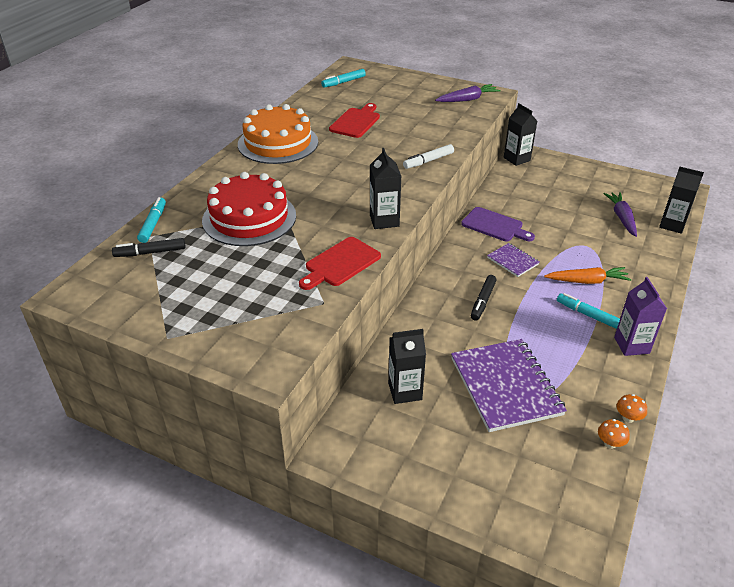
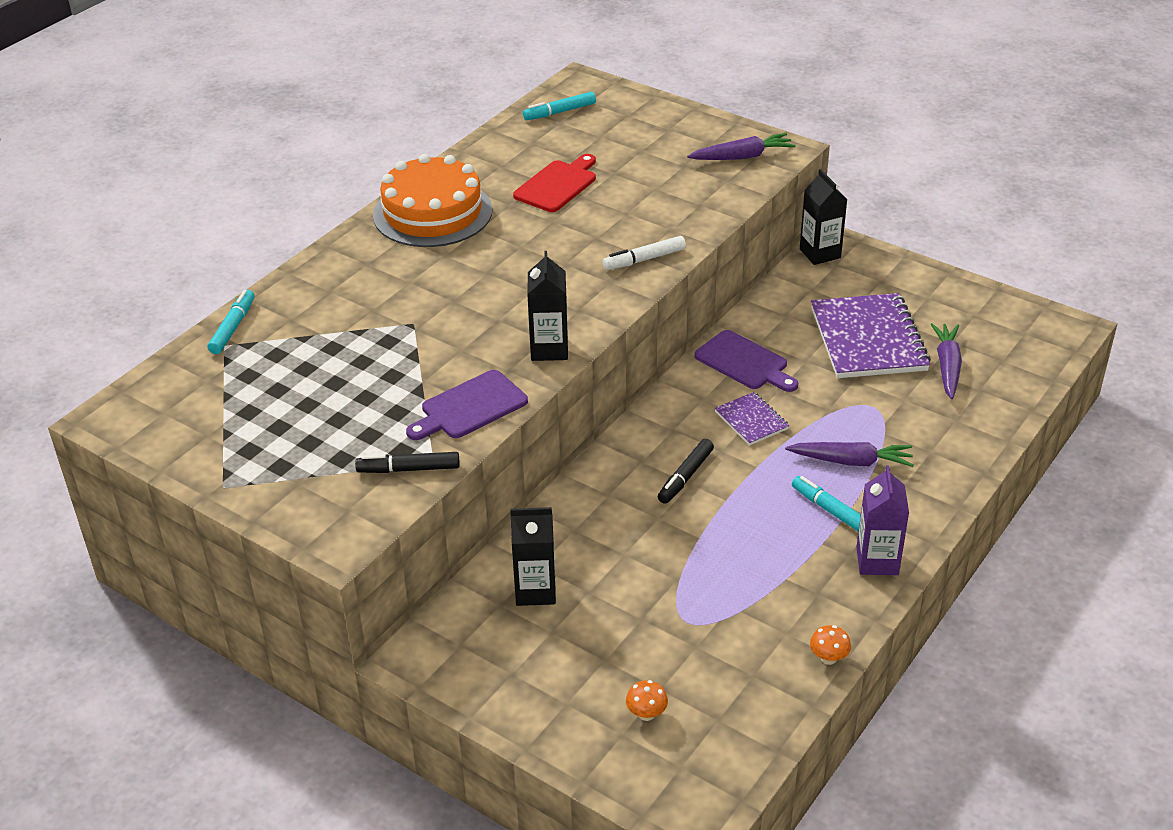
camera: 10 degrees right, 0 degrees up
(150, 252) = (222, 369): black marker -> black marker (408, 469)
(249, 218) = (364, 329): red cake -> none
(340, 263) = (470, 407): red cutting board -> purple cutting board
(505, 386) = (675, 598): purple notebook -> purple notebook (868, 339)
(587, 281) = (851, 461): orange carrot -> purple carrot
(610, 443) = (789, 688): orange mushroom -> orange mushroom (646, 714)
(672, 225) = (1022, 385): black carton -> none

